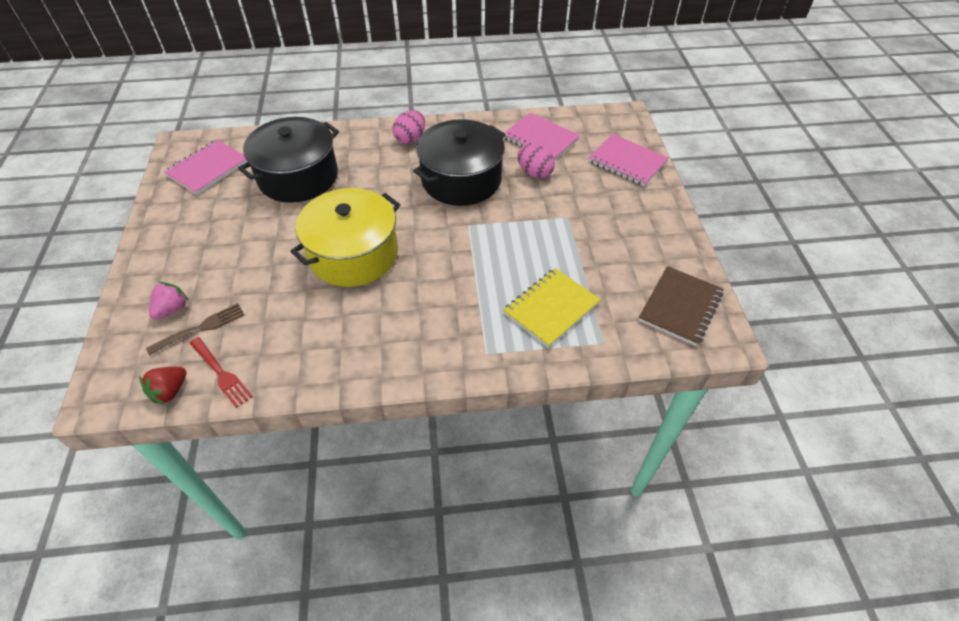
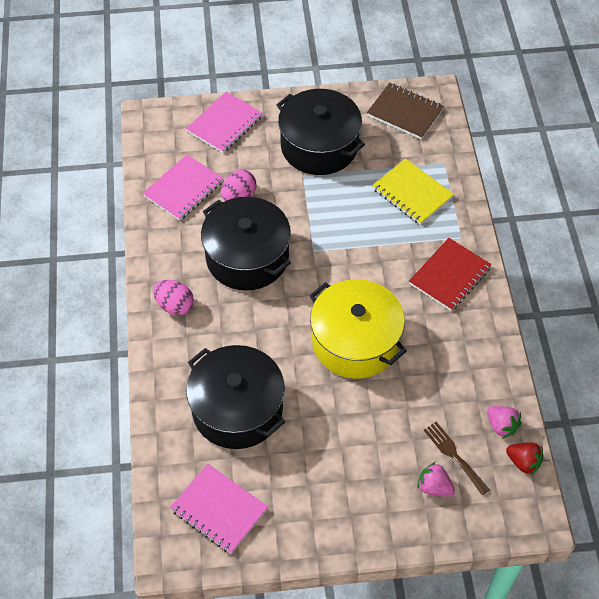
camera: 90 degrees left, 5 degrees up
(221, 374) = (501, 426): red fork -> pink strawberry
(430, 338) = (449, 276): none -> red notebook
(610, 230) = (319, 146): none -> black pot

